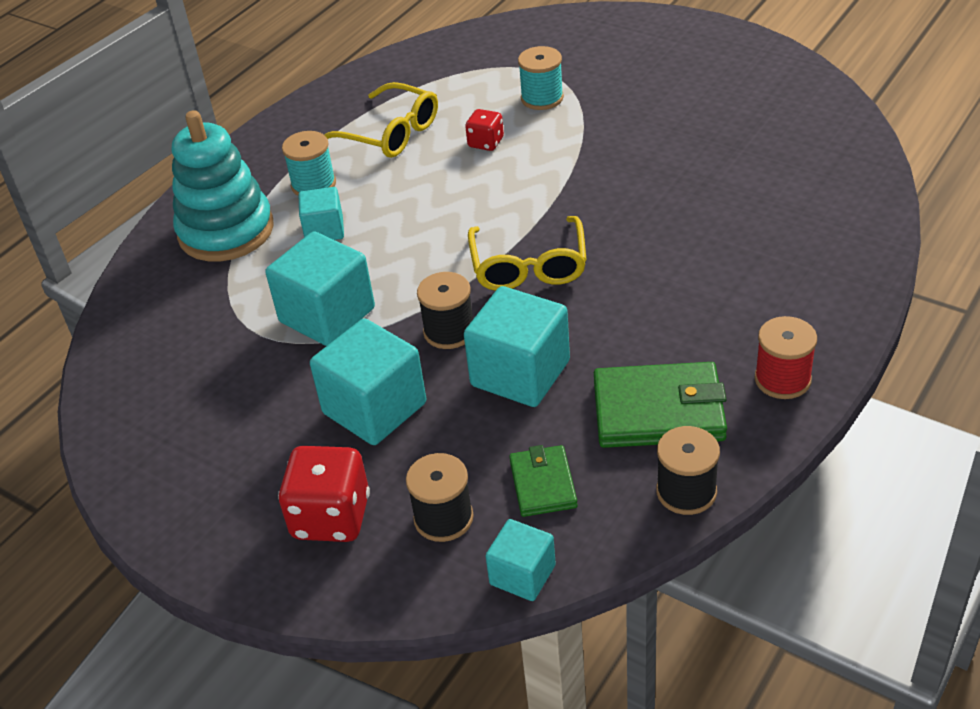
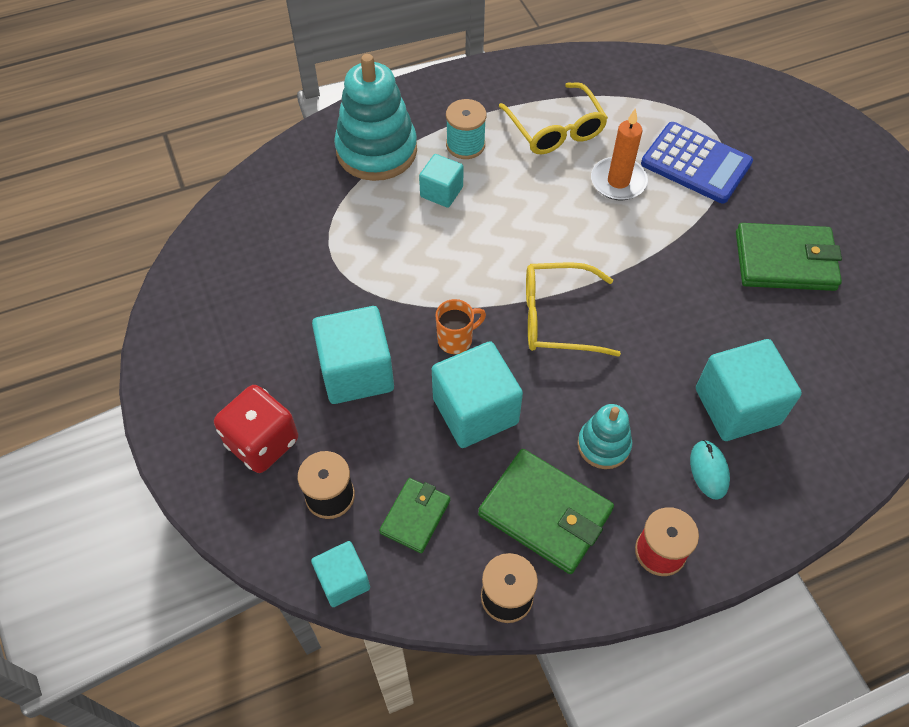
camera: 30 degrees right, 15 degrees up
(327, 315) = (386, 269): turquoise cube -> turquoise cube (737, 406)
(449, 331) = (456, 339): black spool -> orange mug
(486, 143) = (618, 181): red dice -> orange candle
(528, 265) = (558, 318): yellow glasses -> yellow glasses turned 60 degrees clockwise
(542, 98) = (696, 163): turquoise spool -> blue calculator
(660, 333) = (603, 445): none -> turquoise stacking toy
(682, 127) = (785, 261): none -> green wallet
(765, 300) = (709, 470): none -> turquoise mouse

